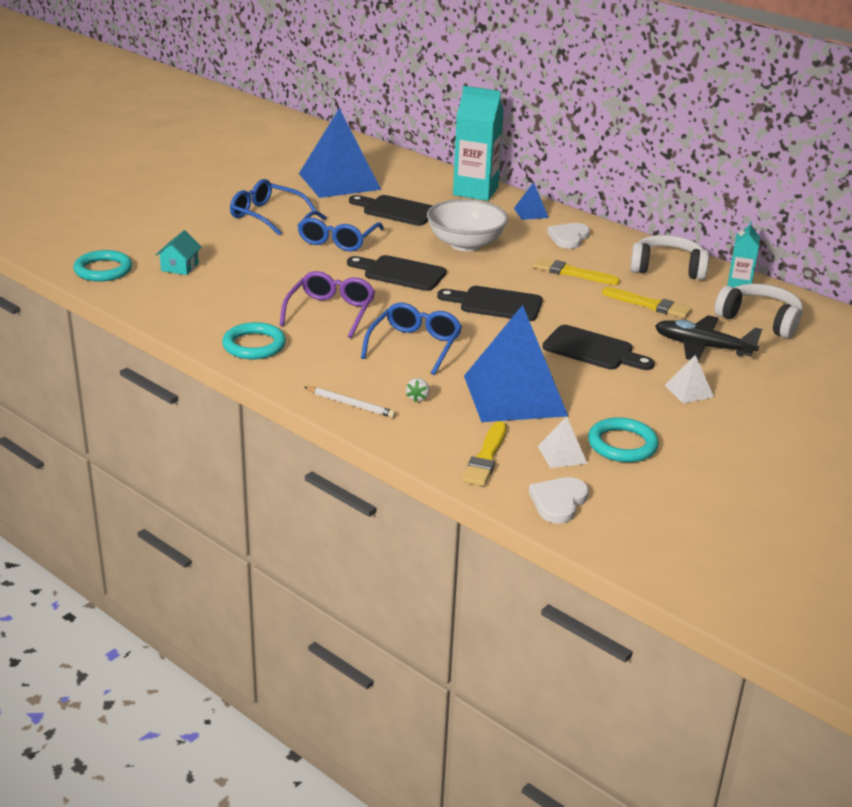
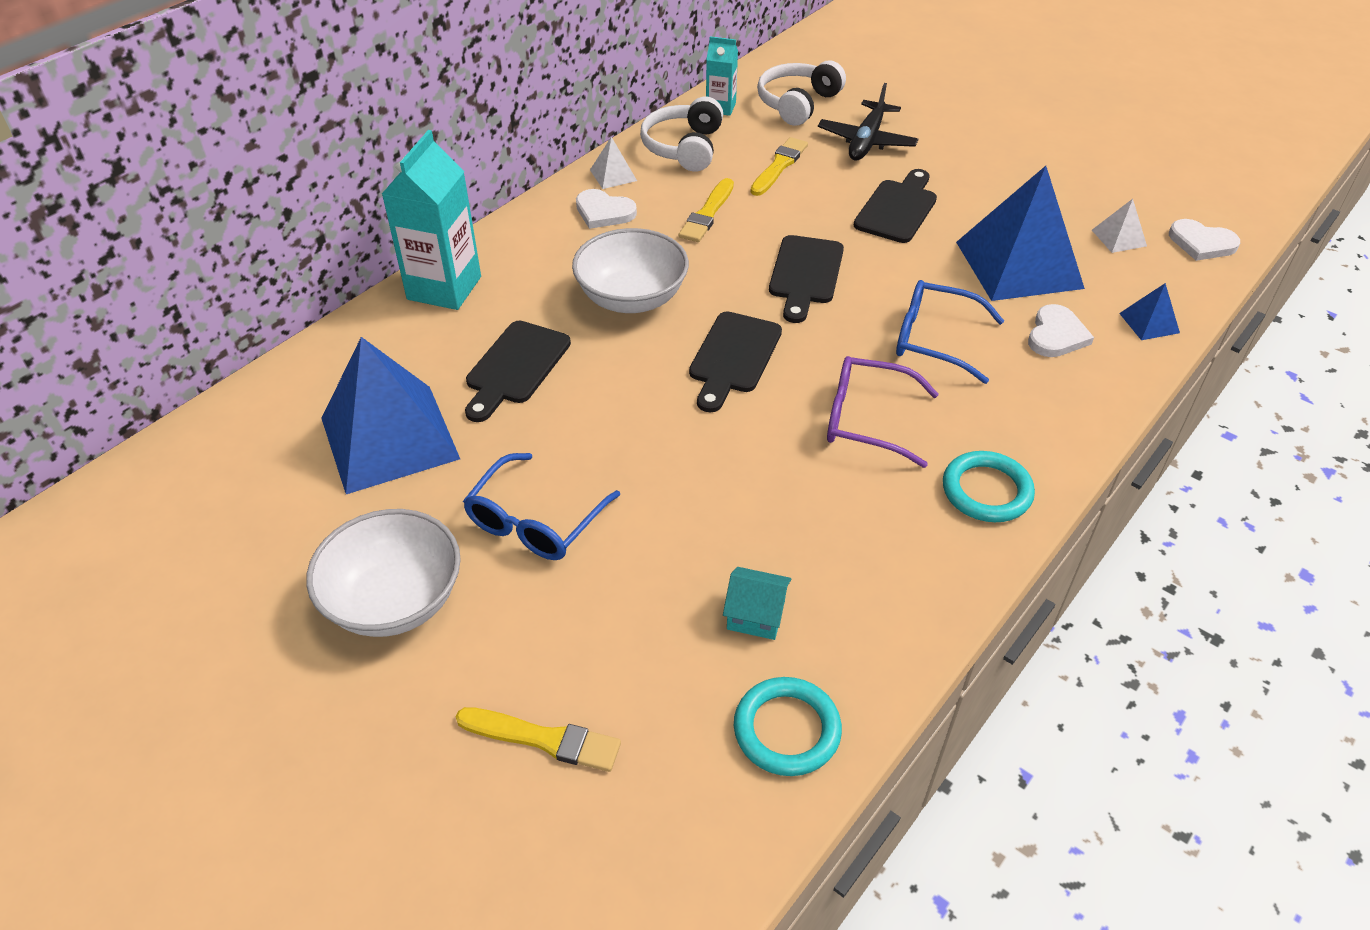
camera: 90 degrees left, 15 degrees up
(222, 186) = (395, 600): none -> white bowl
(338, 240) = (629, 426): blue glasses -> none
(350, 404) = (1095, 388): white pencil -> none
(418, 398) = (1056, 335): white strawberry -> white heart
(486, 457) = (1150, 286): yellow brush -> yellow brush (544, 739)
(531, 213) = (524, 239): blue pyramid -> blue pyramid (1149, 323)
(622, 444) = (1081, 201): turquoise ring -> none
(688, 391) = (961, 156): white pyramid -> white pyramid (613, 175)

